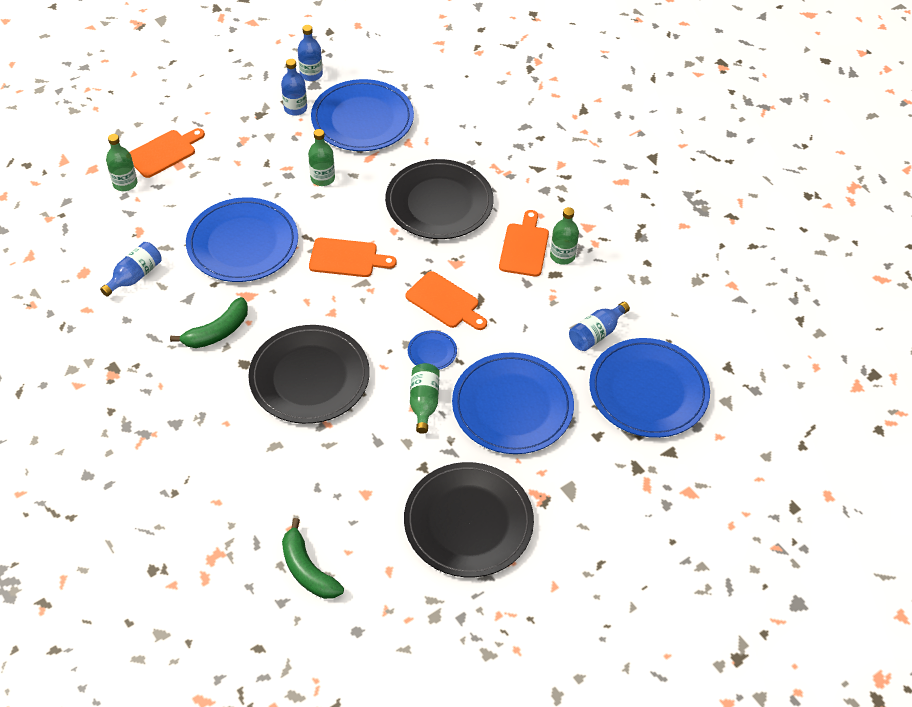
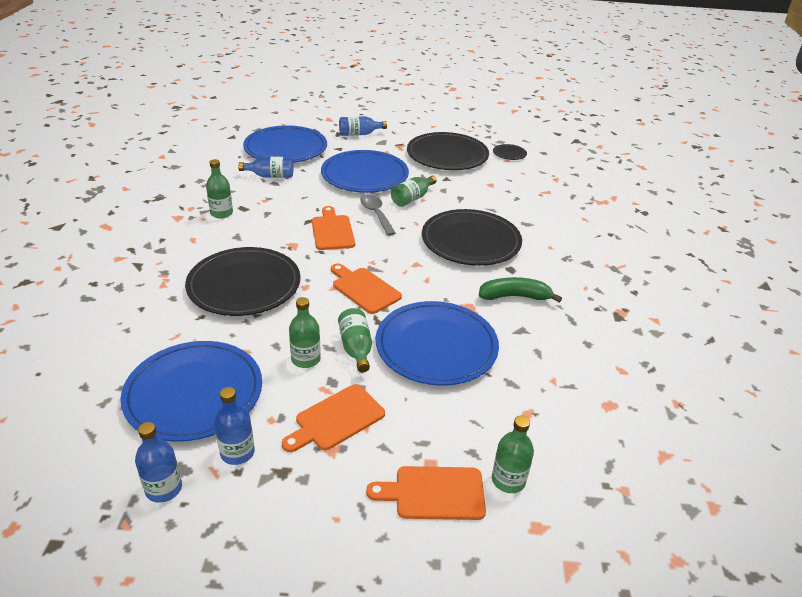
camera: 140 degrees left, 15 degrees down
(135, 276) = (558, 373): blue bottle -> blue bottle (359, 134)
(298, 206) = (356, 348): none -> green bottle
(308, 570) = (551, 177): green banana -> none
(398, 590) = (509, 154): none -> black plate
(432, 352) = (376, 214): blue plate -> grey spoon
(524, 247) = (235, 229): orange cutting board -> orange cutting board (336, 419)

